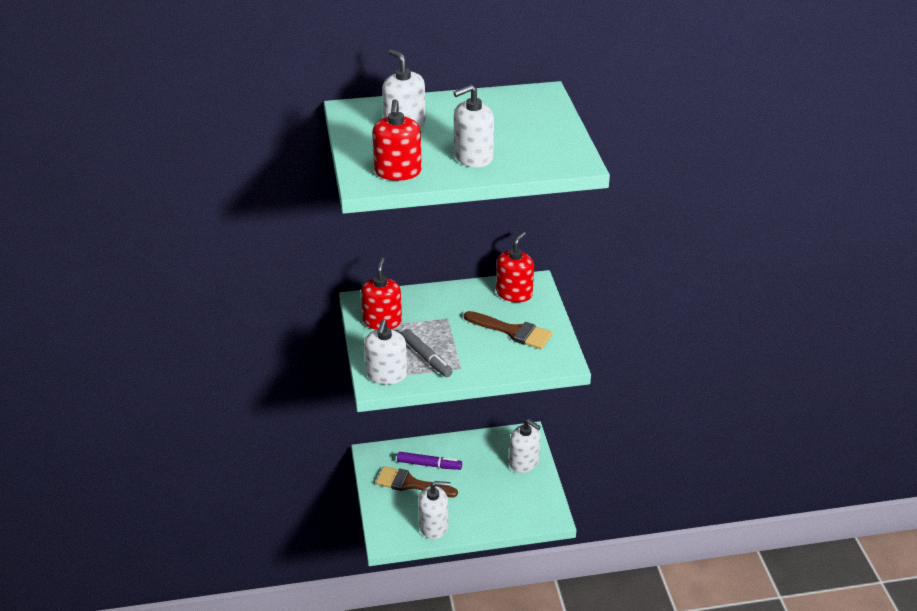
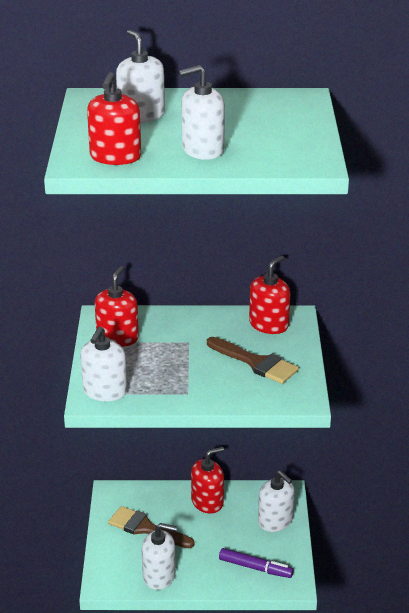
camera: 10 degrees right, 5 degrees down
(426, 358) = (153, 379): grey marker -> none
(429, 465) = (171, 511): purple marker -> purple marker (255, 568)
(459, 452) = (207, 502): none -> red soap dispenser

